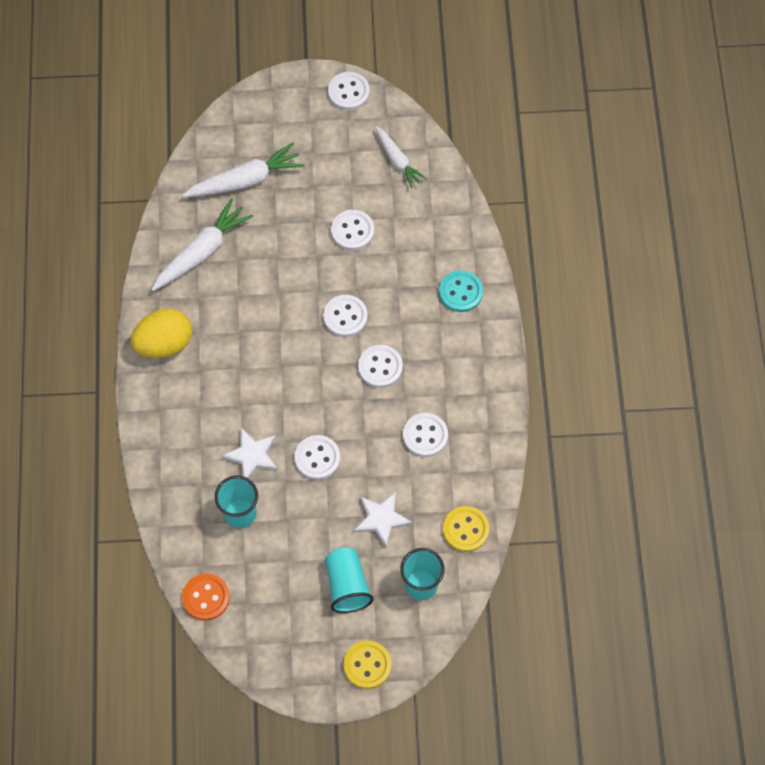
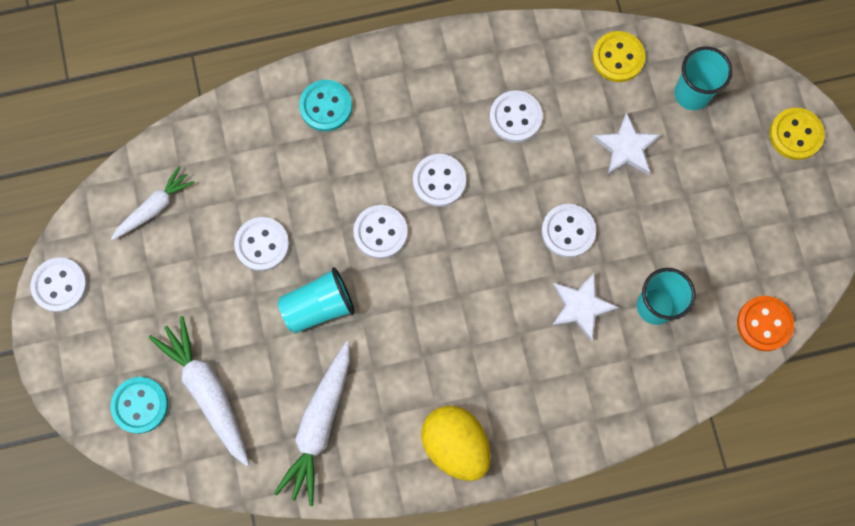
camera: 100 degrees left, 10 degrees up
(202, 251) = (319, 425): white carrot -> white carrot turned 105 degrees counterclockwise
(245, 135) = (140, 405): none -> turquoise button
(347, 585) = (712, 171): turquoise cup -> turquoise cup (318, 306)

